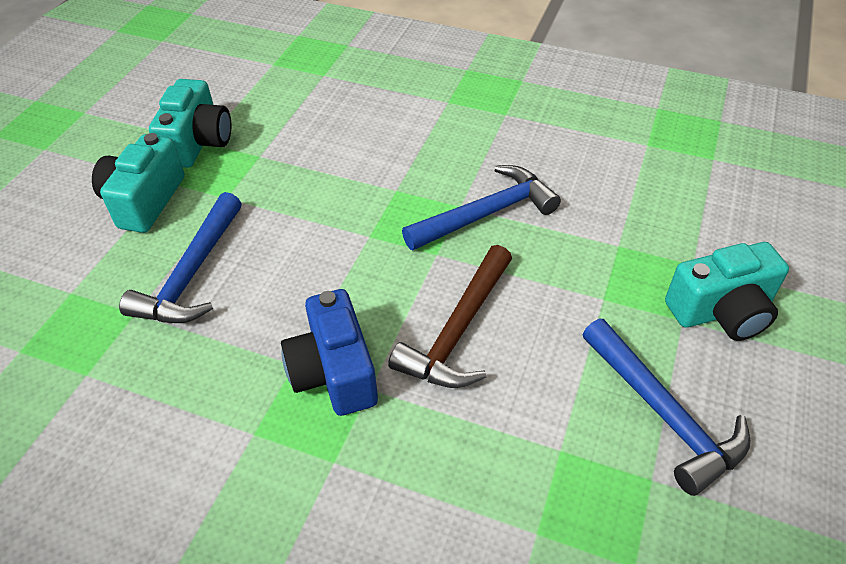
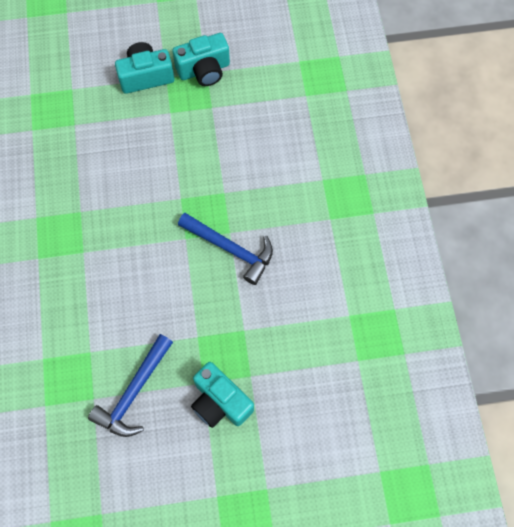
camera: 60 degrees right, 20 degrees up
(191, 274) = (110, 132): blue hammer -> none
(334, 372) = (84, 231): blue camera -> none
(458, 331) = (137, 274): brown hammer -> none

